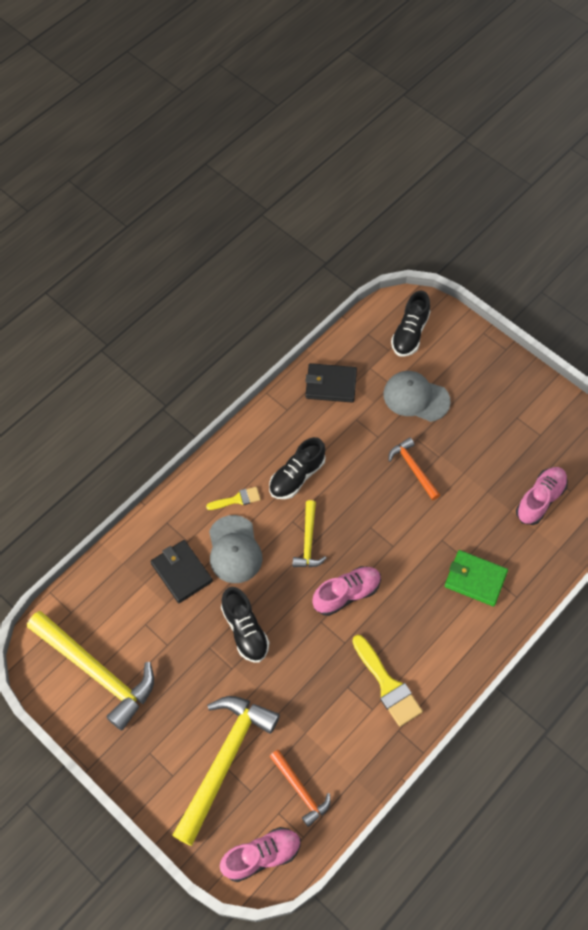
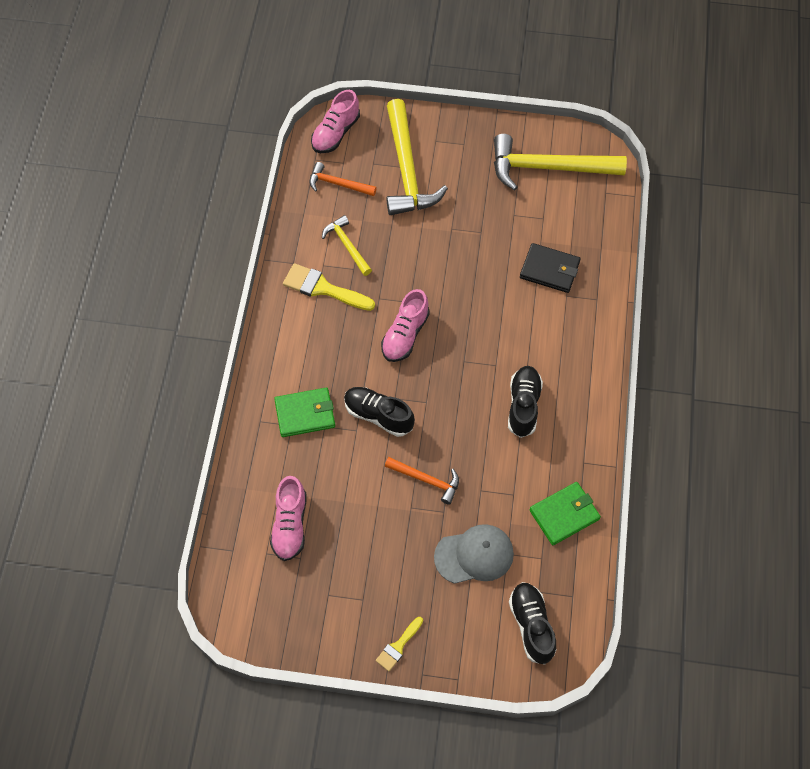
camera: 145 degrees right, 0 degrees up
(234, 549) = (523, 312): grey cap -> none
(237, 499) = (557, 353): yellow brush -> yellow brush (398, 646)
(245, 630) = (464, 260): black shoe -> black shoe (378, 415)
(308, 541) = (469, 357): yellow hammer -> yellow hammer (347, 245)
(330, 384) = (564, 514): black wallet -> green wallet

